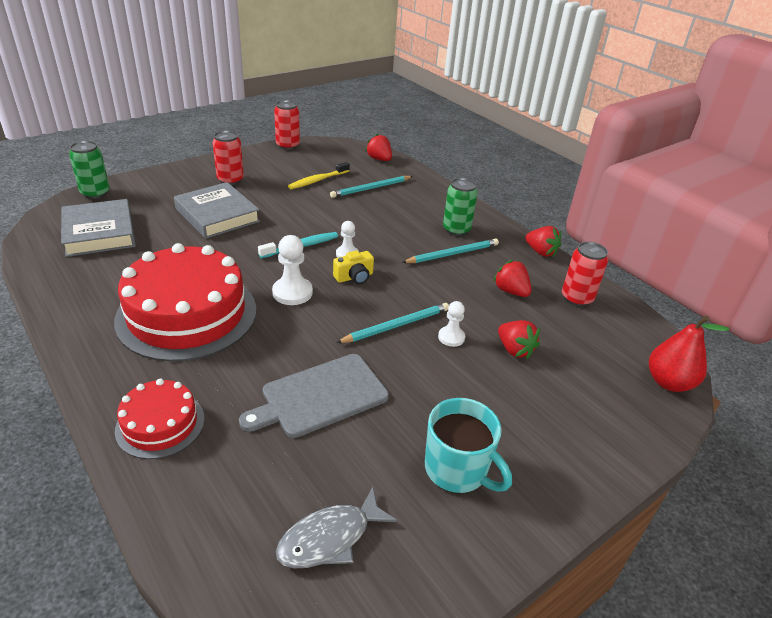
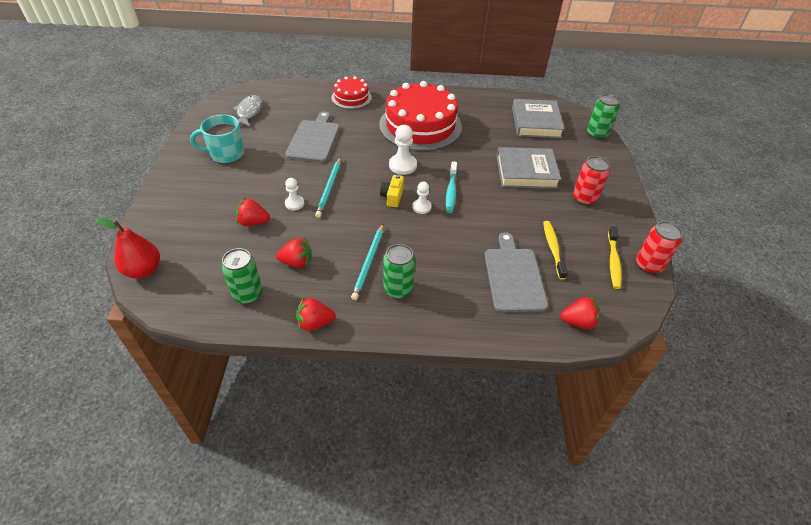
camera: 130 degrees right, 10 degrees up
(99, 233) = (536, 122): grey book -> grey book turned 75 degrees clockwise
(301, 157) = (613, 261): none -> yellow toothbrush
(371, 188) = (514, 276): turquoise pencil -> grey cutting board
(576, 298) = (247, 294): red can -> green can

